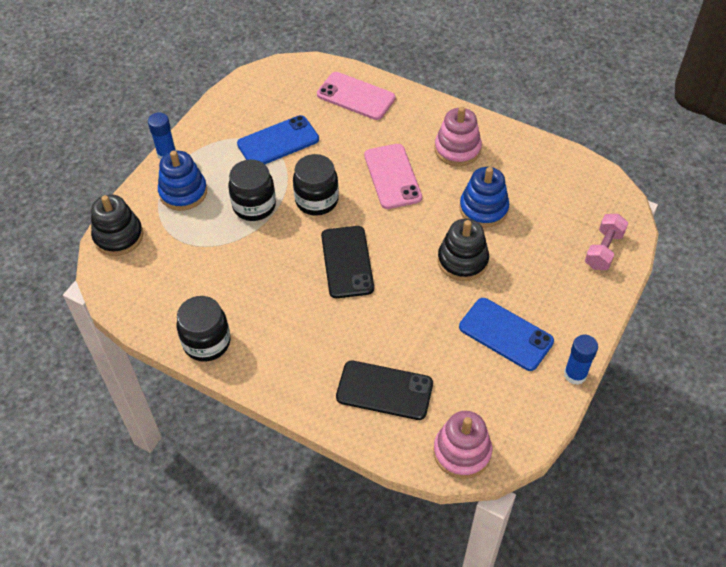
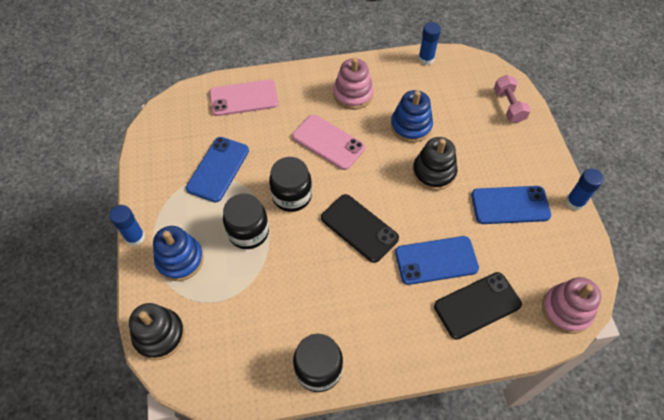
camera: 40 degrees left, 5 degrees up
(386, 331) = (436, 260): none -> blue phone
(564, 158) = (426, 59): none -> blue glue stick

